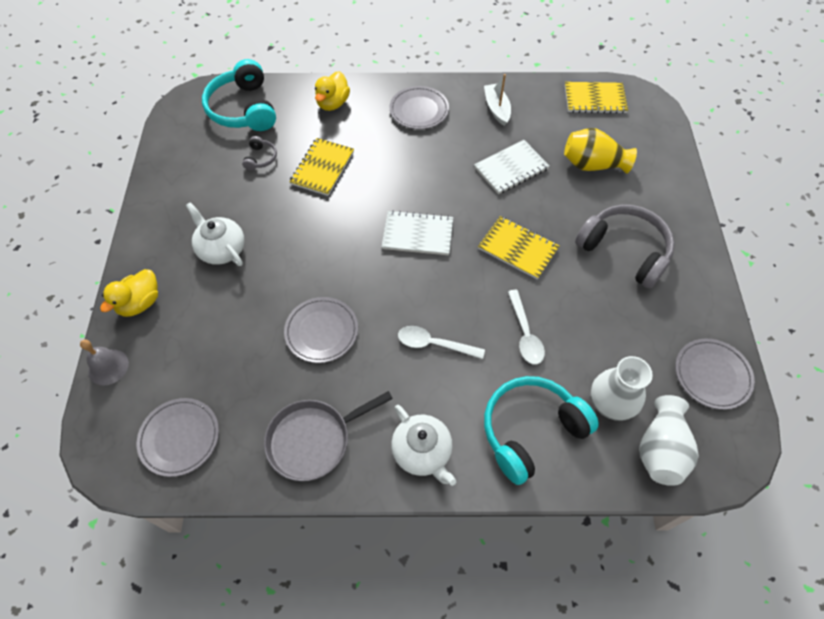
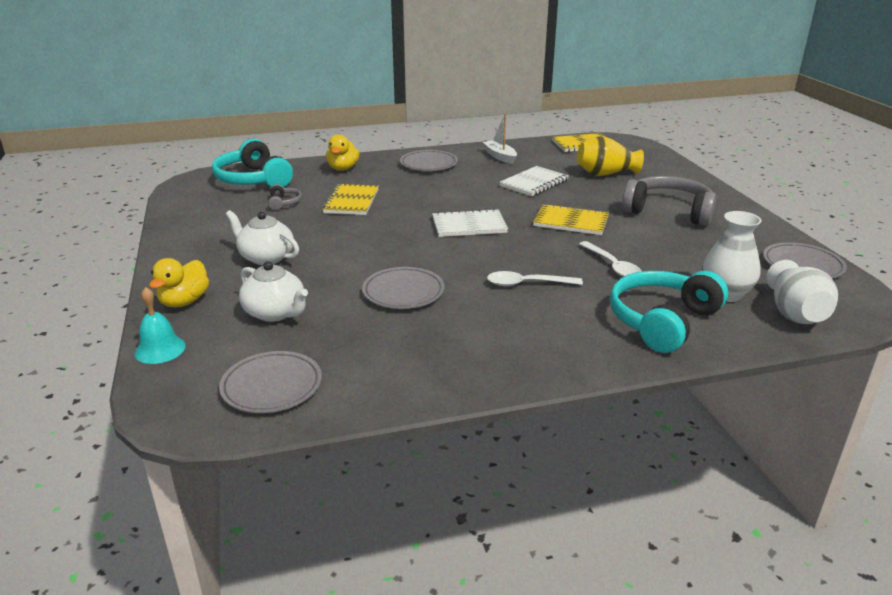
camera: 15 degrees left, 30 degrees down
(108, 367) = (160, 349): grey bell -> turquoise bell
(313, 440) = (433, 363): grey pan -> none
(422, 452) = (560, 352): white teapot -> white teapot (275, 313)

